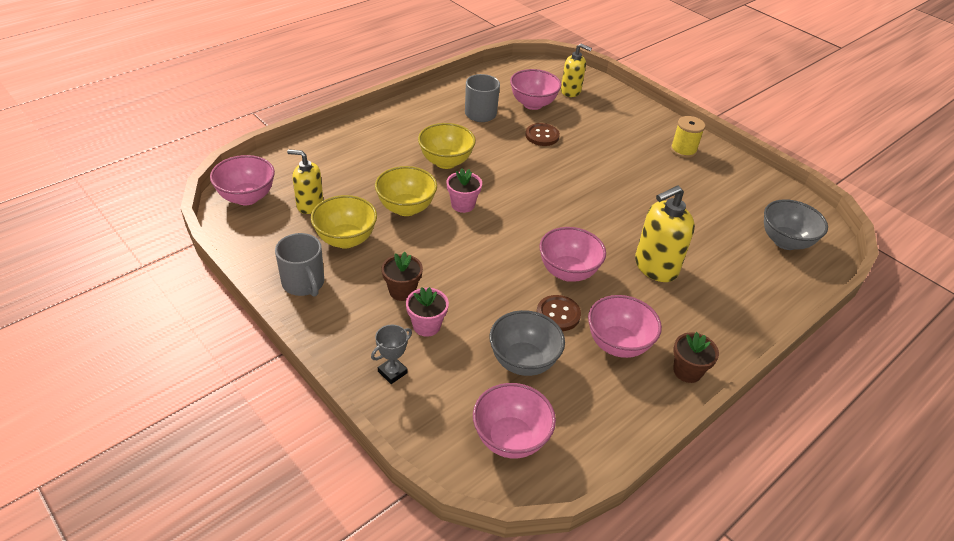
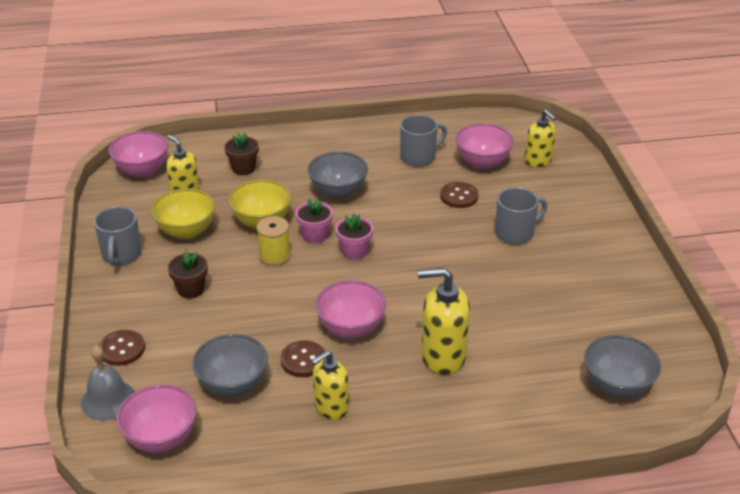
camera: 35 degrees right, 5 degrees down
(392, 372) = (122, 349): grey trophy -> brown button
(426, 326) = (183, 325): pink flower pot -> pink flower pot (354, 251)
(426, 426) = (108, 400): none -> grey bell
(446, 162) = (338, 192): yellow bowl -> grey bowl
(609, 151) = (515, 233): none -> grey mug
(618, 344) = (331, 407): pink bowl -> yellow soap dispenser
(683, 150) = (602, 257): yellow spool -> yellow spool (274, 256)
(687, 371) = (371, 457): brown flower pot -> brown flower pot (243, 168)

